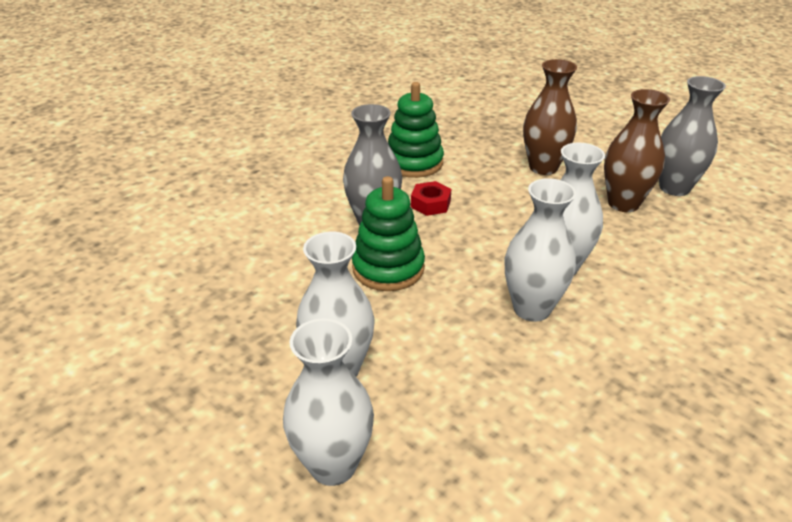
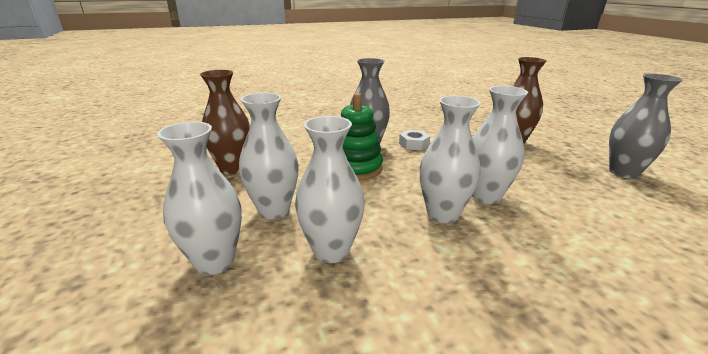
camera: 25 degrees right, 10 degrees down
(414, 163) = (419, 124): green stacking toy -> none
(430, 204) = (414, 144): red nut -> white nut
(450, 401) = (331, 251): none -> white vase
(623, 203) = (568, 172): brown vase -> brown vase (233, 168)

